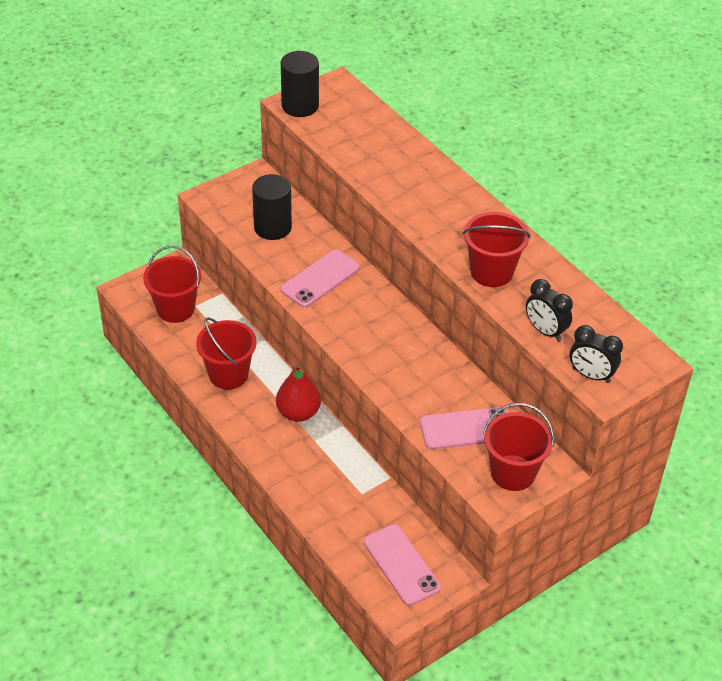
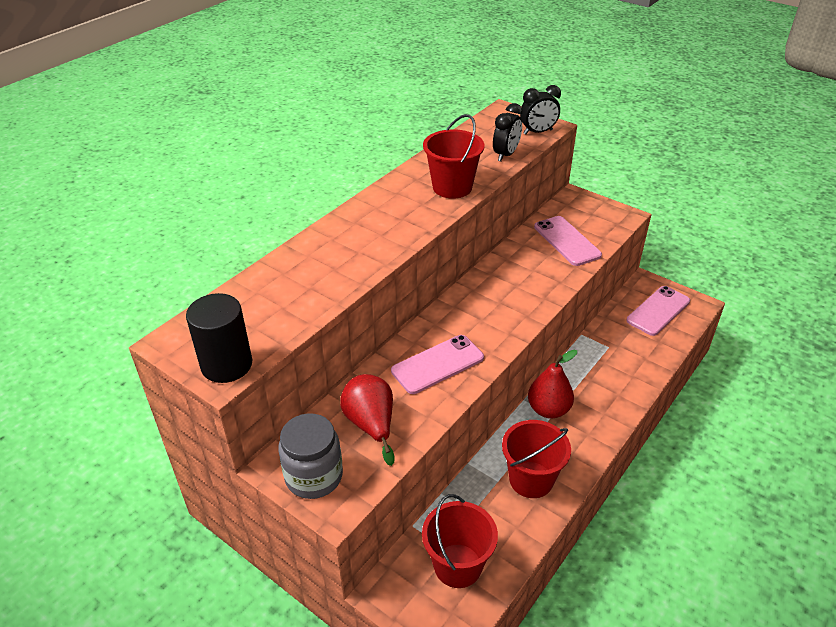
camera: 105 degrees left, 5 degrees down
(239, 191) = (314, 476): none -> grey jar
(272, 227) = (371, 424): black cylinder -> red pear
(320, 279) = (437, 364): pink phone -> pink phone turned 60 degrees counterclockwise
(513, 473) = (592, 214): red bucket -> none
(591, 375) = (538, 132): black clock -> black clock turned 60 degrees clockwise

